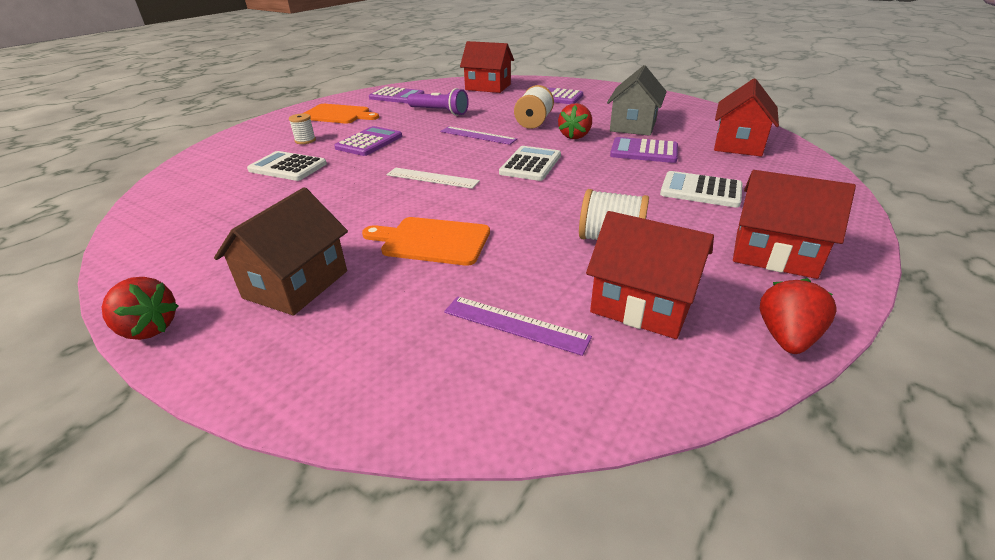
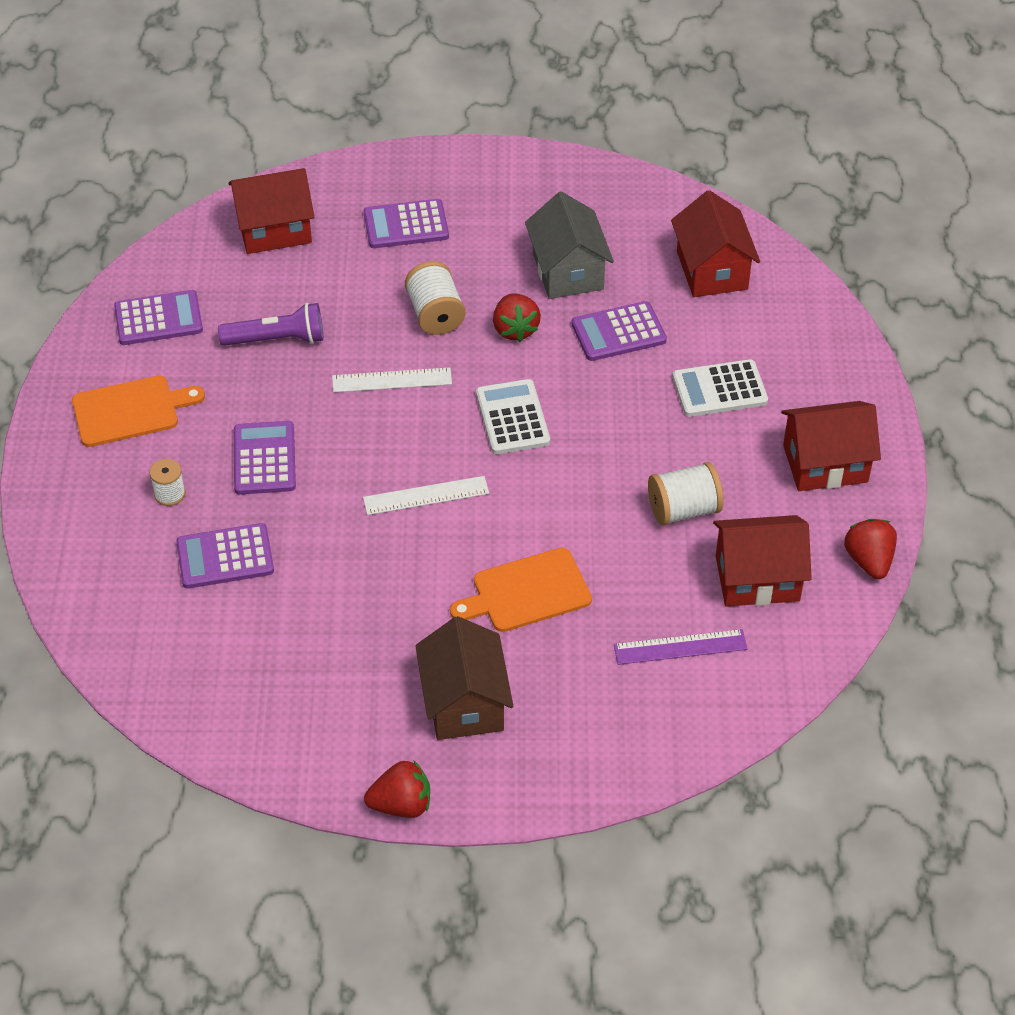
camera: 35 degrees left, 15 degrees up
(288, 167) = (225, 557): white calculator -> purple calculator
(478, 135) = (392, 380): purple ruler -> white ruler

